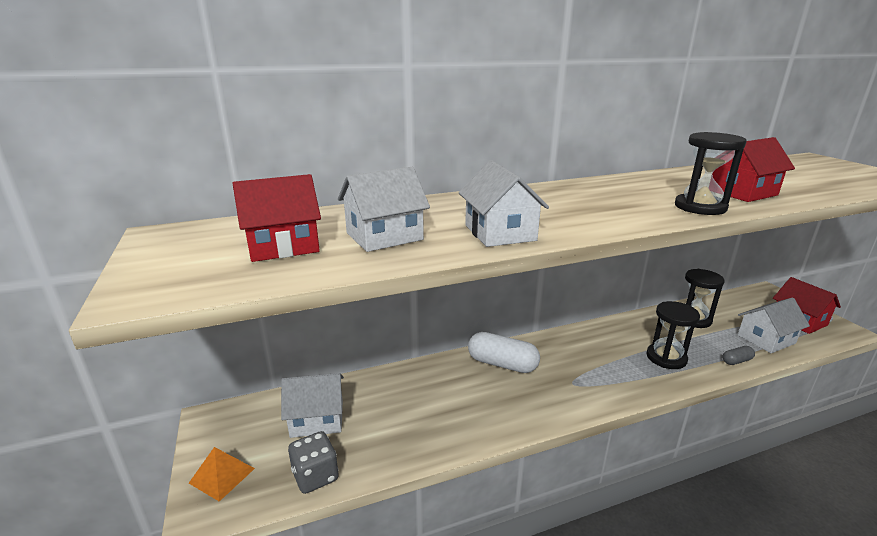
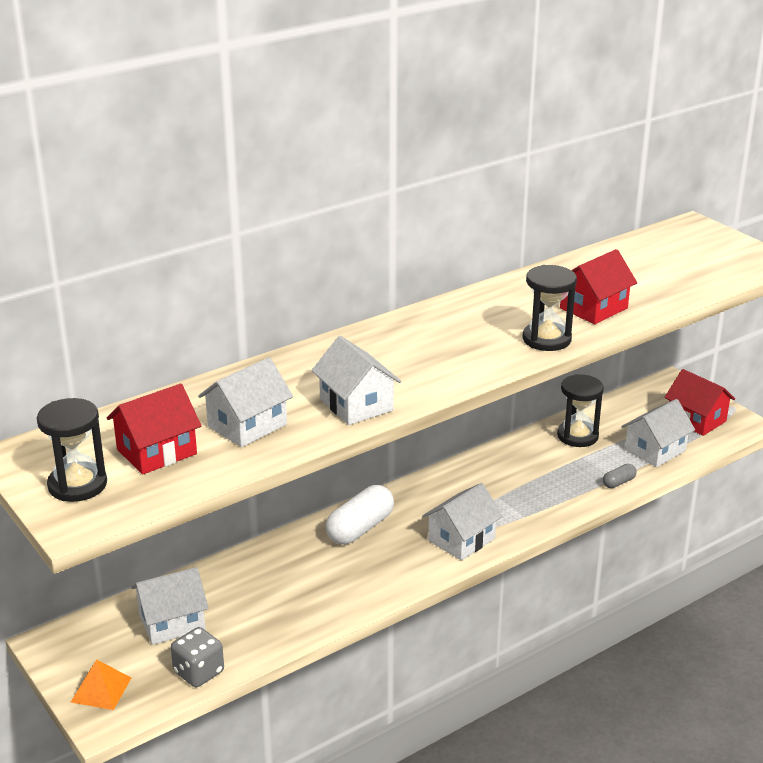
camera: 15 degrees left, 5 degrees up
(502, 364) = (360, 528): white capsule -> white capsule turned 60 degrees counterclockwise
(590, 388) = (461, 539): none -> white house
(666, 358) = (543, 491): black hourglass -> black hourglass (77, 485)

